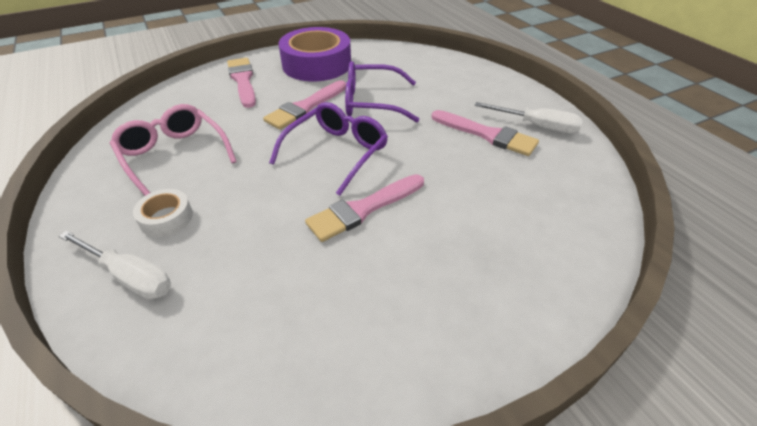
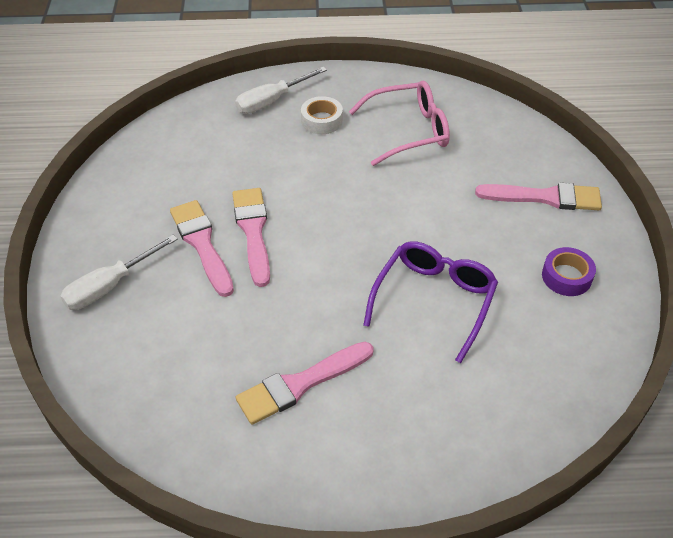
camera: 115 degrees right, 5 degrees up
(305, 107) = (452, 236): pink brush -> pink brush (202, 244)
(316, 64) = (566, 276): purple tape -> purple tape, size x0.48
(336, 152) = (347, 238): purple glasses -> none
(537, 126) = (285, 451): white screwdriver -> white screwdriver (110, 286)

